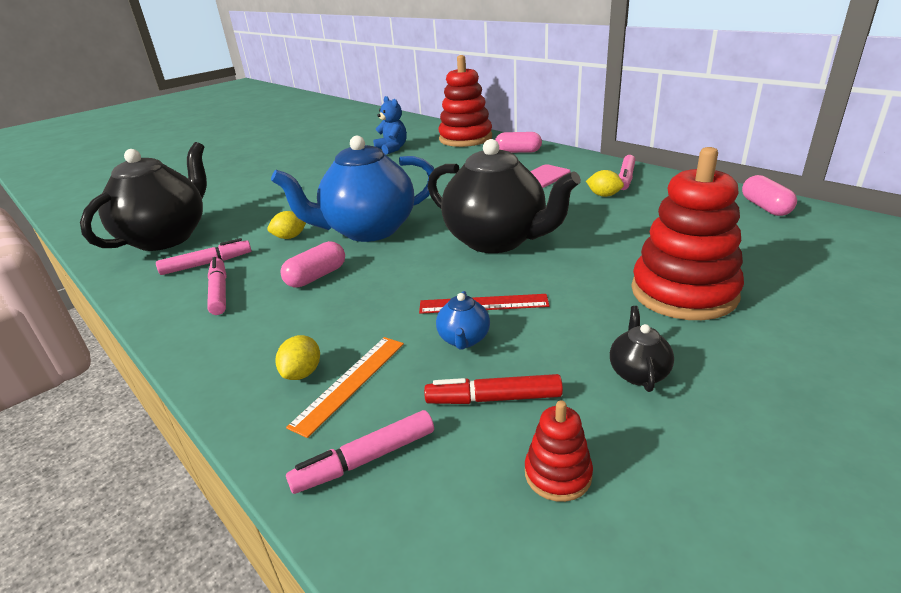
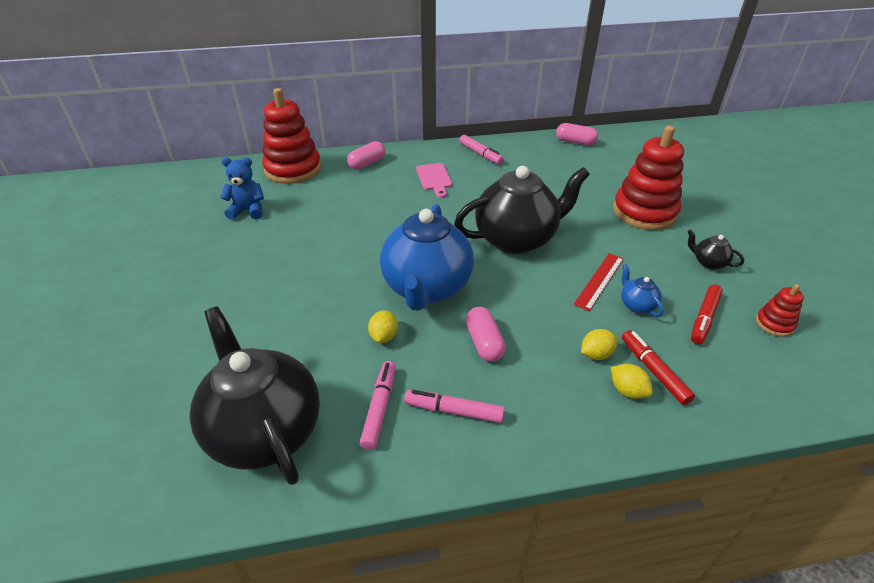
camera: 60 degrees left, 10 degrees up
(349, 382) = (653, 371): orange ruler -> red marker
(365, 460) = (735, 388): pink marker -> none
(464, 340) = (636, 305): blue teapot -> blue teapot turned 150 degrees counterclockwise
(604, 195) = (496, 173): yellow lemon -> yellow lemon (596, 354)

